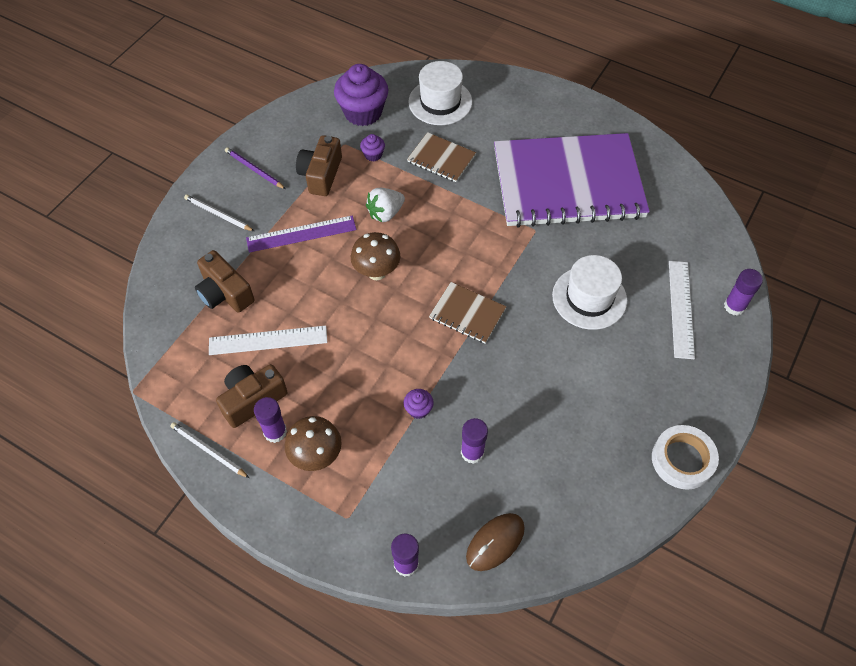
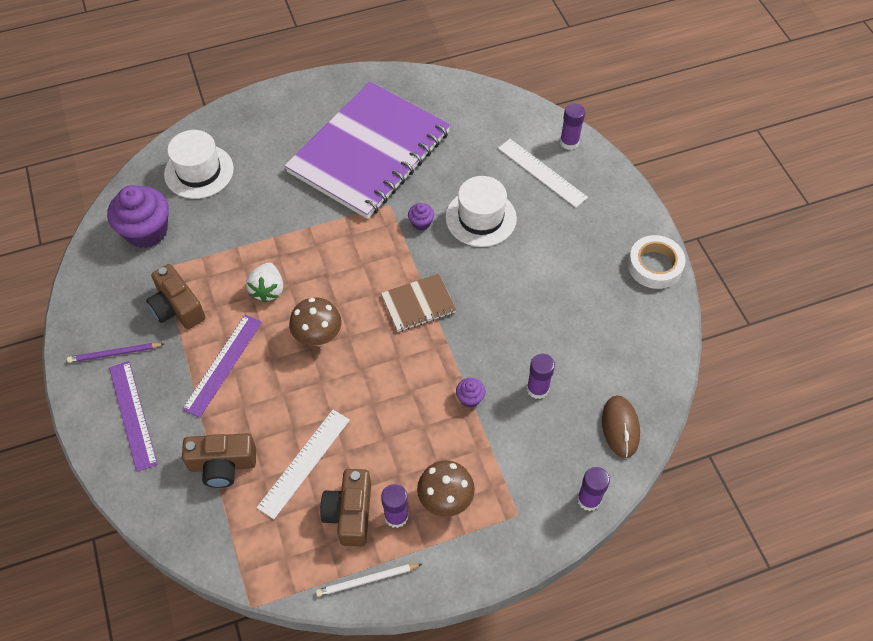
camera: 50 degrees left, 0 degrees up
(218, 214) = (132, 415): white pencil -> purple ruler
(373, 155) = (199, 256): purple cupcake -> purple cupcake (421, 223)
(441, 159) = (256, 213): brown notebook -> none

